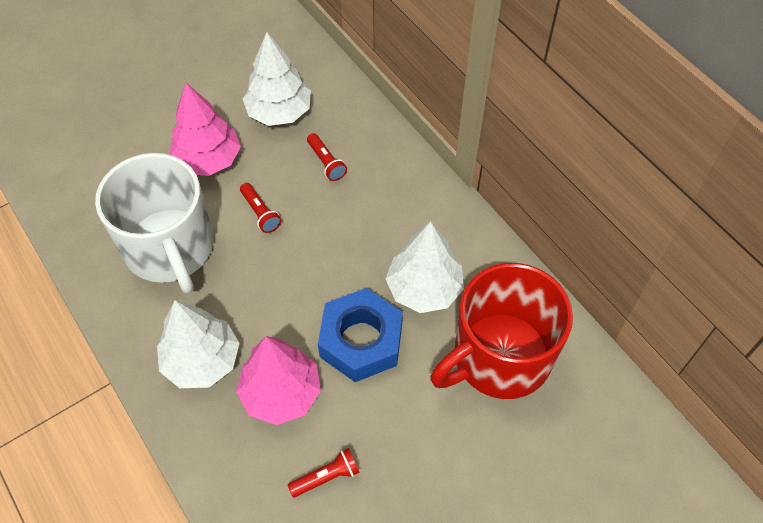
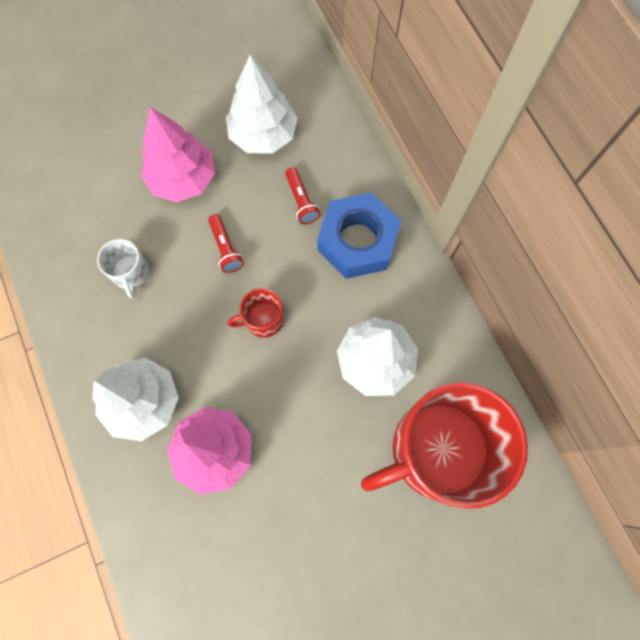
camera: 10 degrees right, 15 degrees up
(170, 248) = (131, 273): white mug -> white mug, size x0.41
(308, 269) = (263, 319): none -> red mug
(326, 477) = (244, 548): red flashlight -> none
(361, 341) = (302, 408): blue nut -> blue nut (357, 241)

